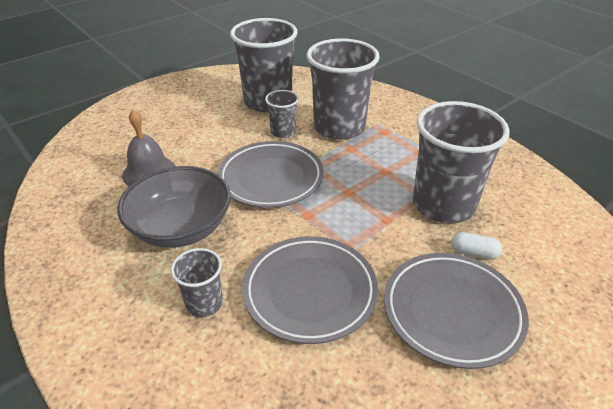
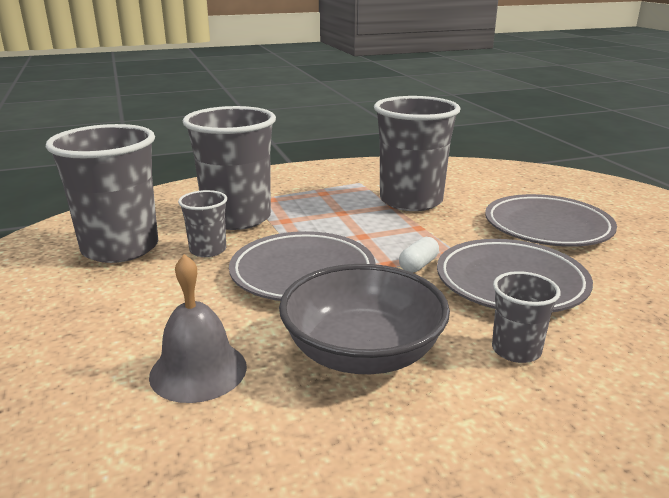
camera: 70 degrees left, 15 degrees down
(473, 253) = (480, 205): white capsule -> white capsule (418, 265)

